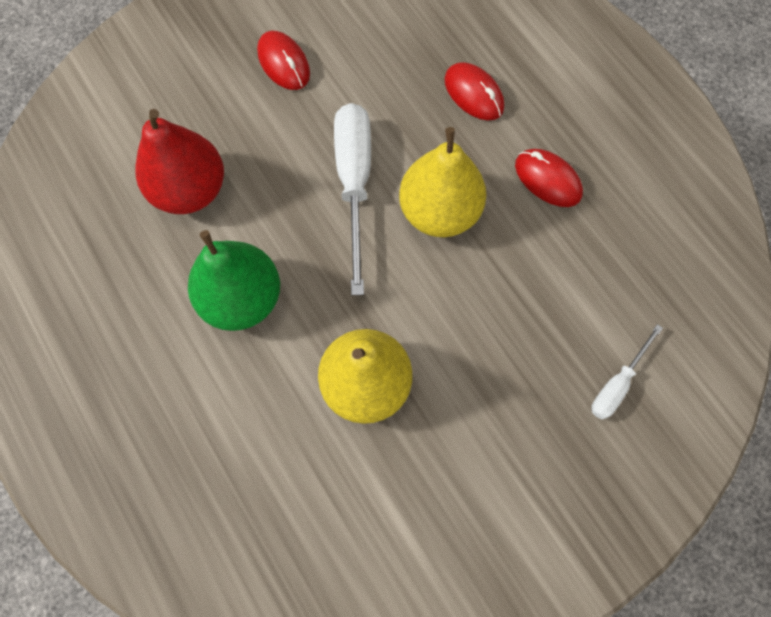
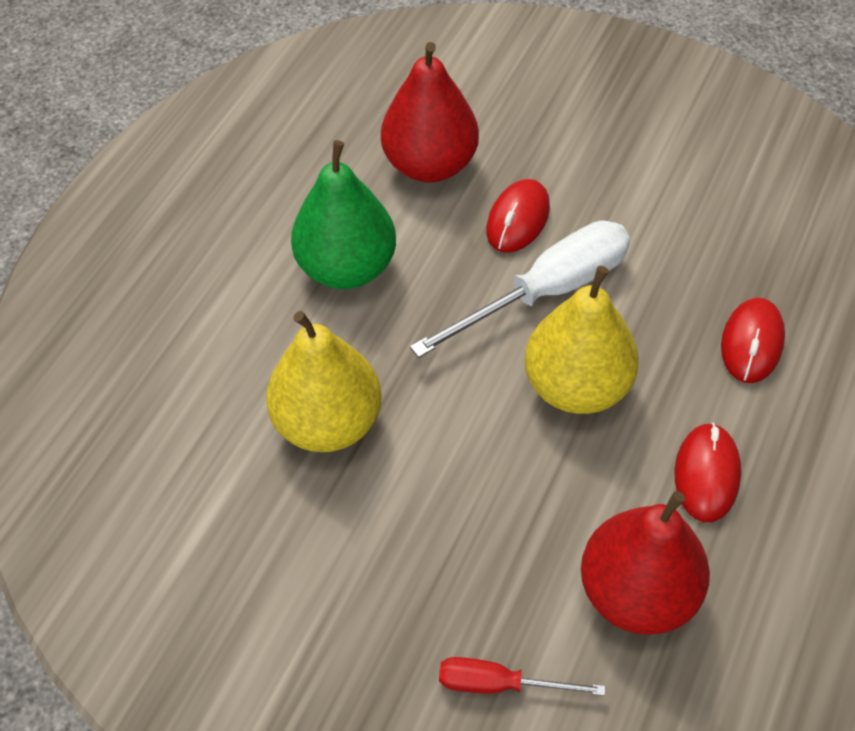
camera: 60 degrees right, 15 degrees down
(284, 63) = (633, 158): red mouse -> red mouse (517, 219)
(602, 268) = (637, 592): none -> red pear
(617, 383) = (500, 684): white screwdriver -> red screwdriver

